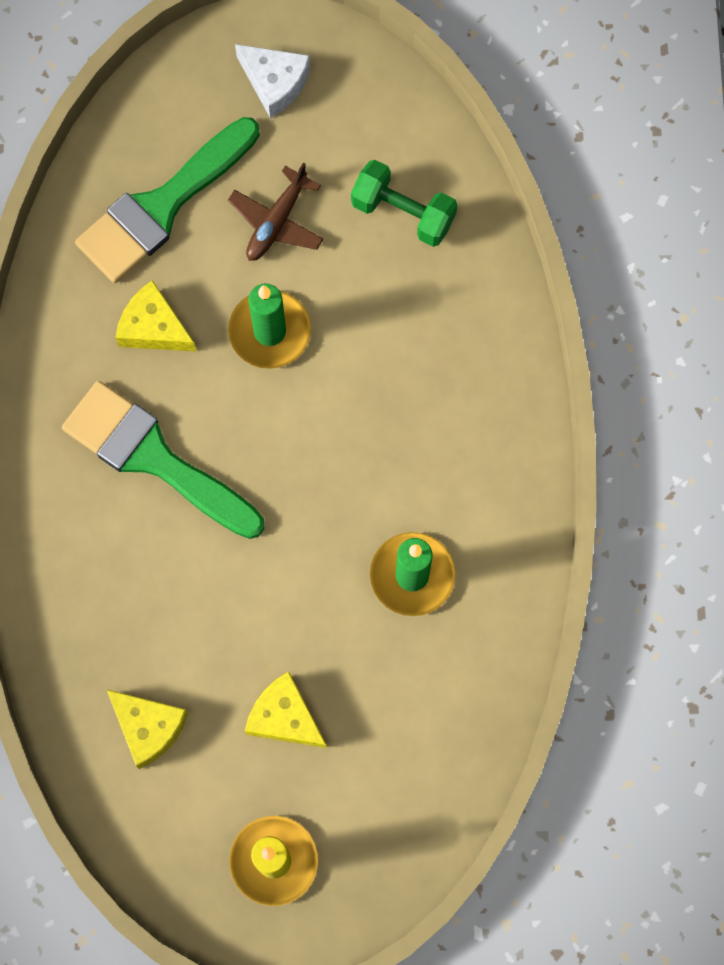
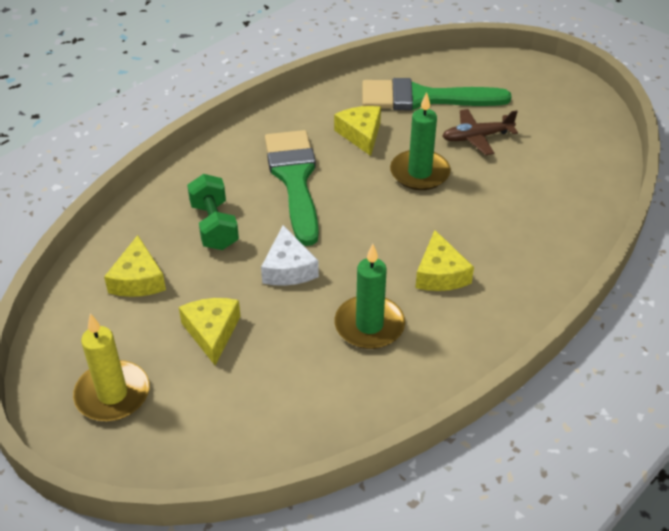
camera: 45 degrees right, 30 degrees down
(275, 82) = (539, 91): white cheese -> white cheese (288, 268)
(403, 213) = (554, 175): green dumbbell -> green dumbbell (214, 226)
(416, 453) = (440, 274): none -> yellow cheese

